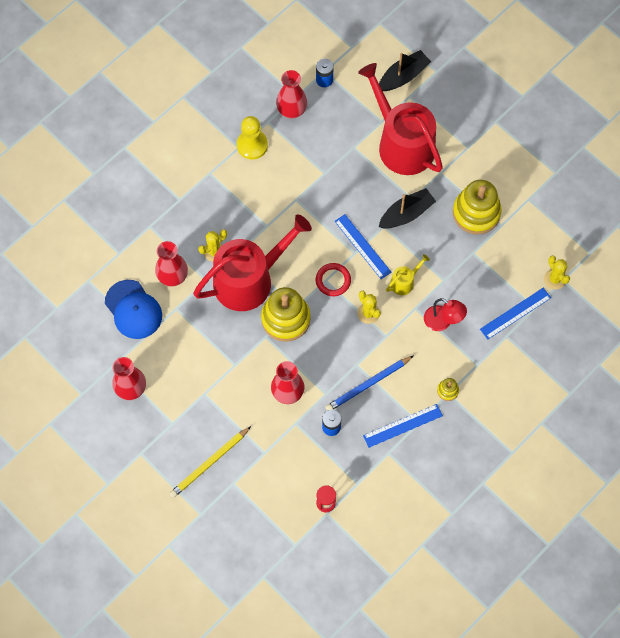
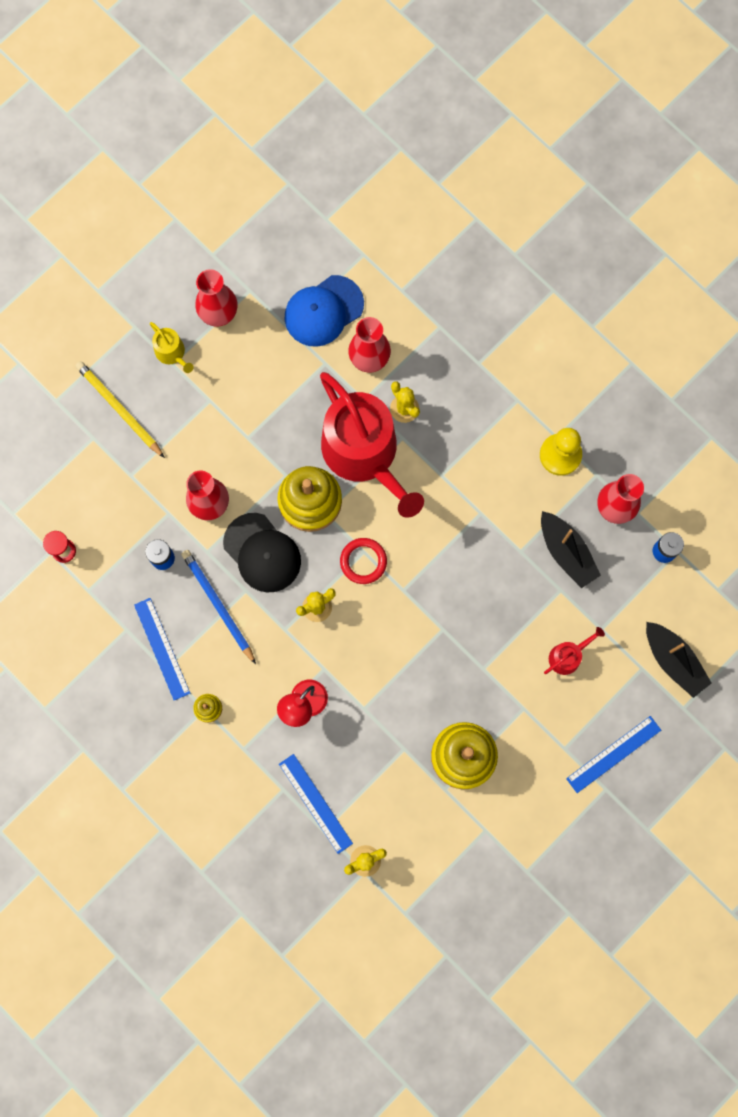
camera: 90 degrees right, 10 degrees up
(327, 353) = (262, 553): none -> black cap
(362, 246) = (412, 601): blue ruler -> blue ruler (613, 754)
(401, 143) = (568, 656): red watering can -> red watering can, size x0.40
(404, 282) = (361, 655): yellow watering can -> yellow watering can (172, 353)
(406, 214) = (461, 660): black boat -> black boat (566, 552)

